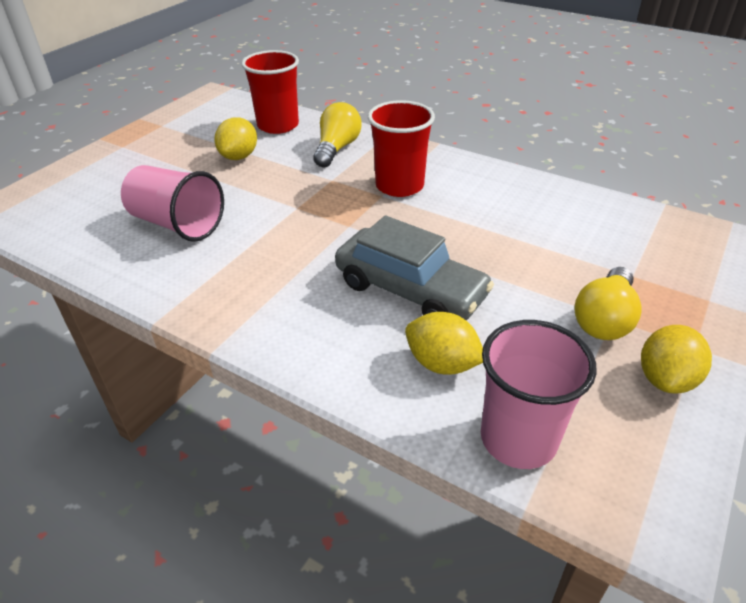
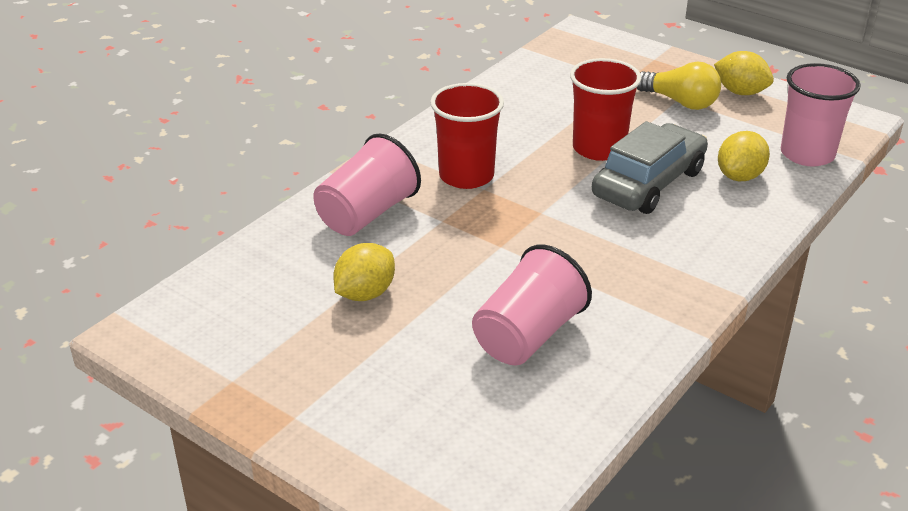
camera: 85 degrees left, 5 degrees down
(239, 156) = (365, 294): yellow lemon -> yellow lemon turned 75 degrees counterclockwise
(278, 125) = (281, 261): red cup -> red cup (599, 148)
(337, 148) = (366, 214): yellow light bulb -> pink cup

